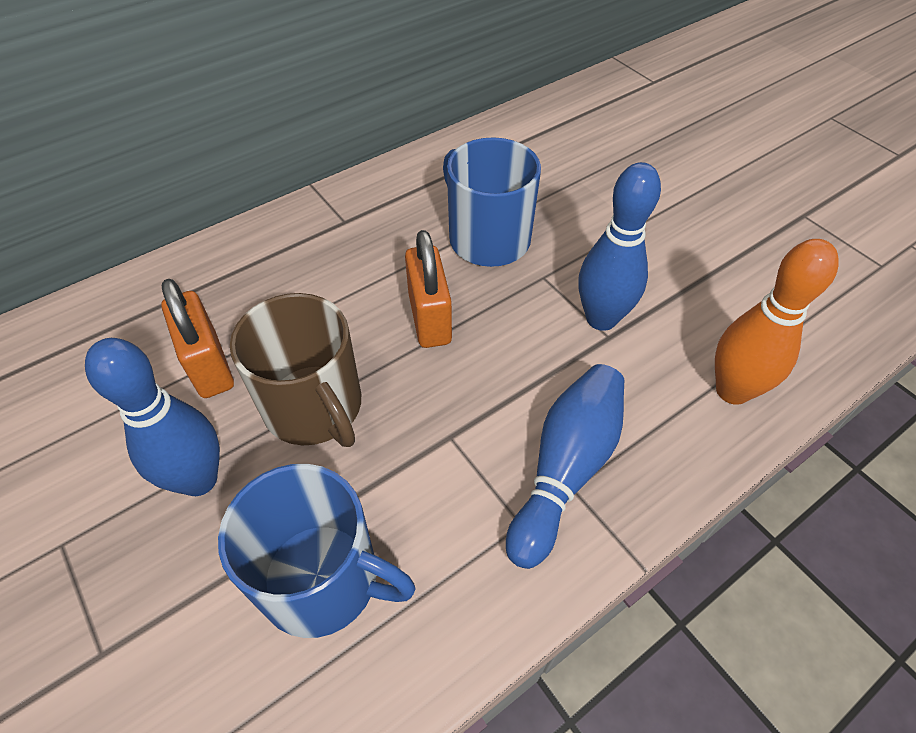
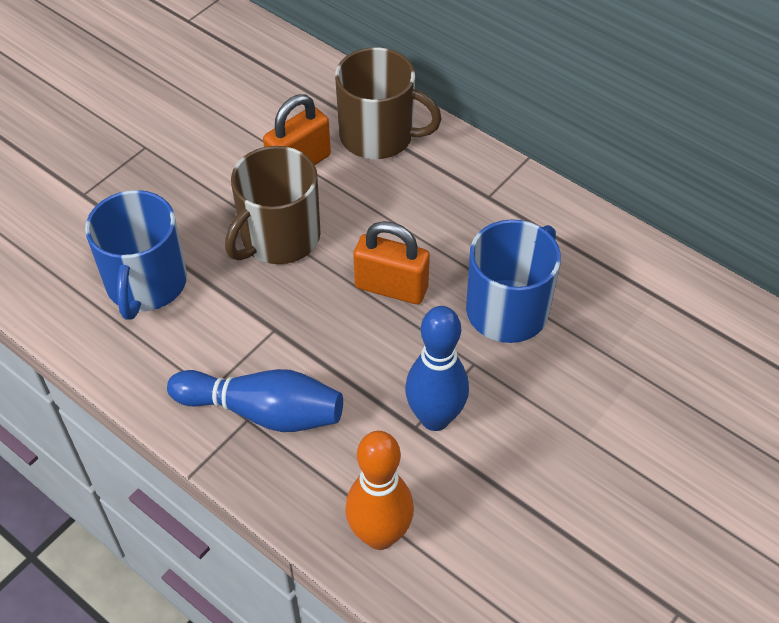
camera: 75 degrees right, 0 degrees up
(199, 479) = (203, 194): blue bowling pin -> none
(211, 285) = (379, 136): none -> brown mug
(429, 318) = (391, 287): orange padlock -> orange padlock turned 45 degrees clockwise

